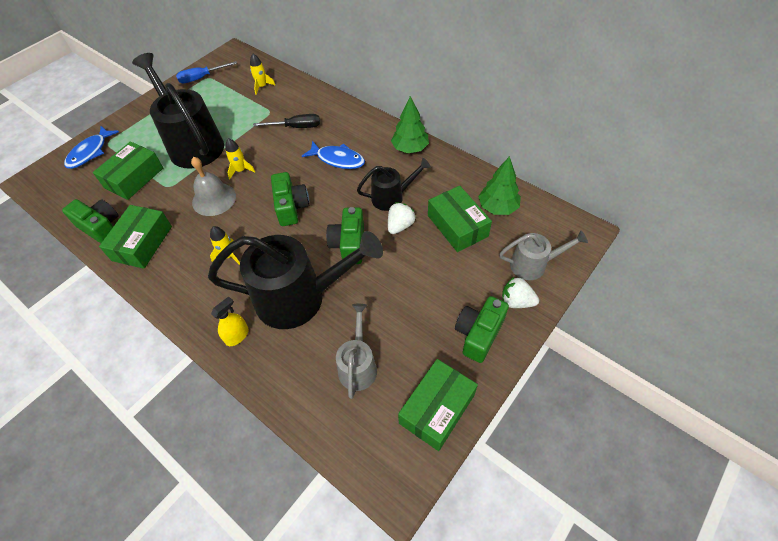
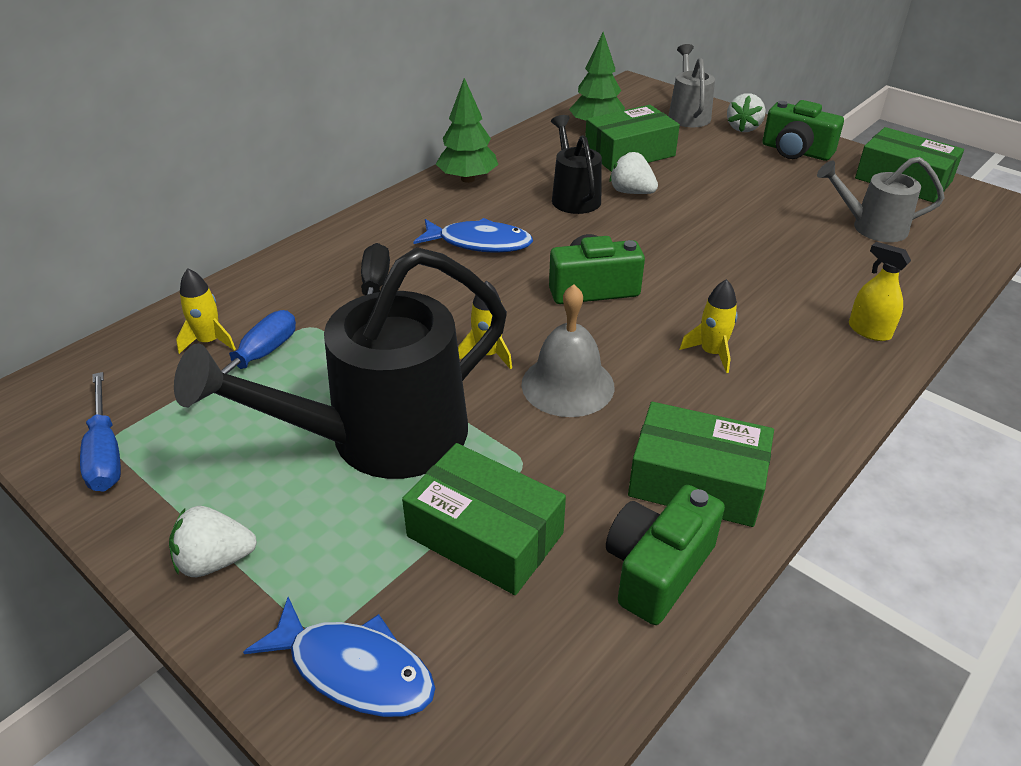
camera: 90 degrees left, 15 degrees down
(144, 114) = (215, 561): none -> white strawberry
(248, 101) = (256, 360): none -> blue screwdriver
(301, 297) = (779, 273): black watering can -> none
(337, 159) = (479, 243): blue fish -> blue fish turned 75 degrees clockwise
(349, 244) = (670, 233): green camera -> none

